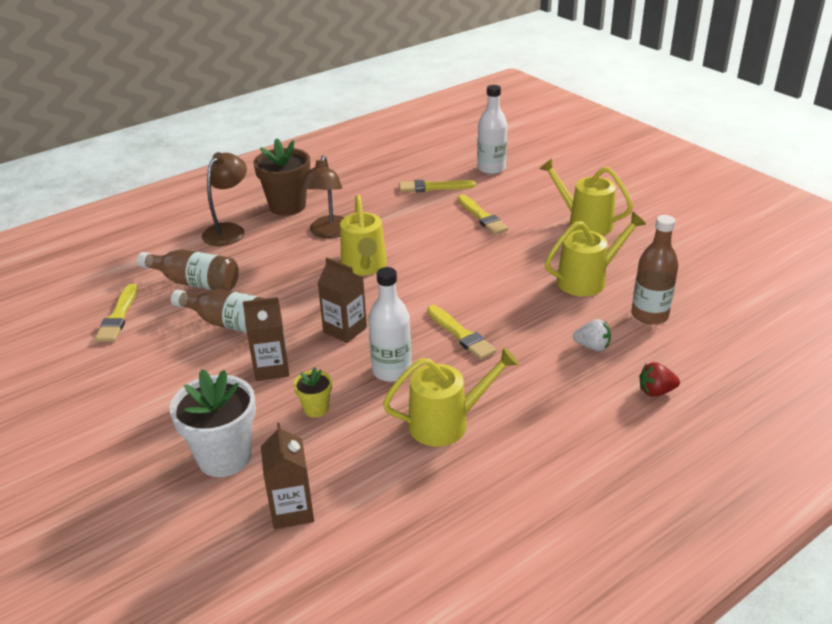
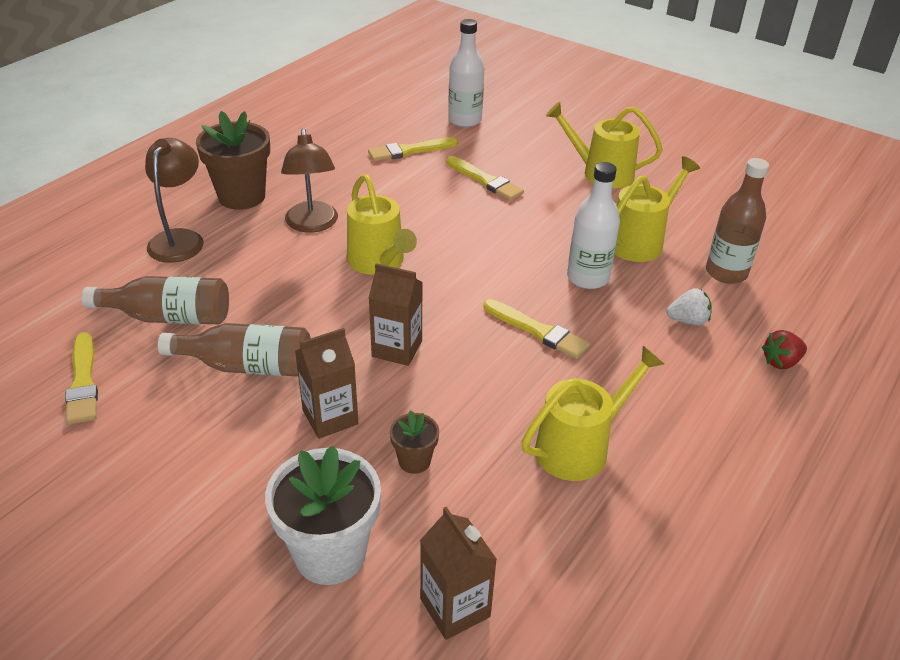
camera: 20 degrees left, 5 degrees up
(316, 409) = (414, 461): yellow flower pot -> brown flower pot
(391, 371) = (481, 392): white bottle -> white bottle (587, 278)

